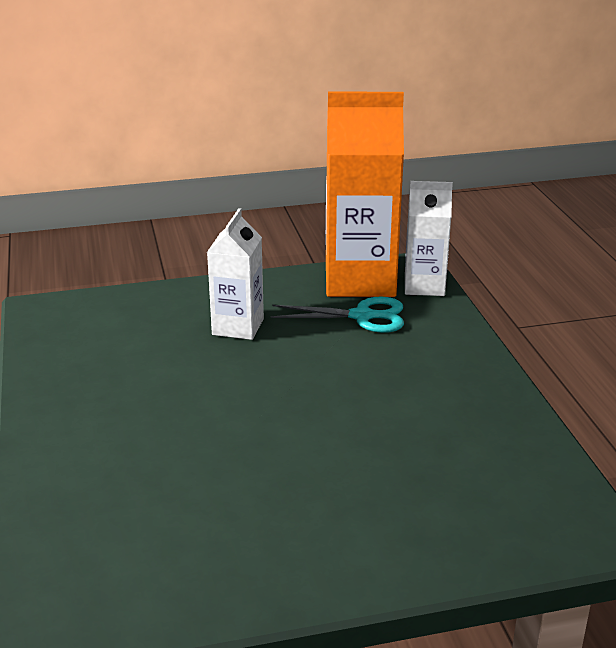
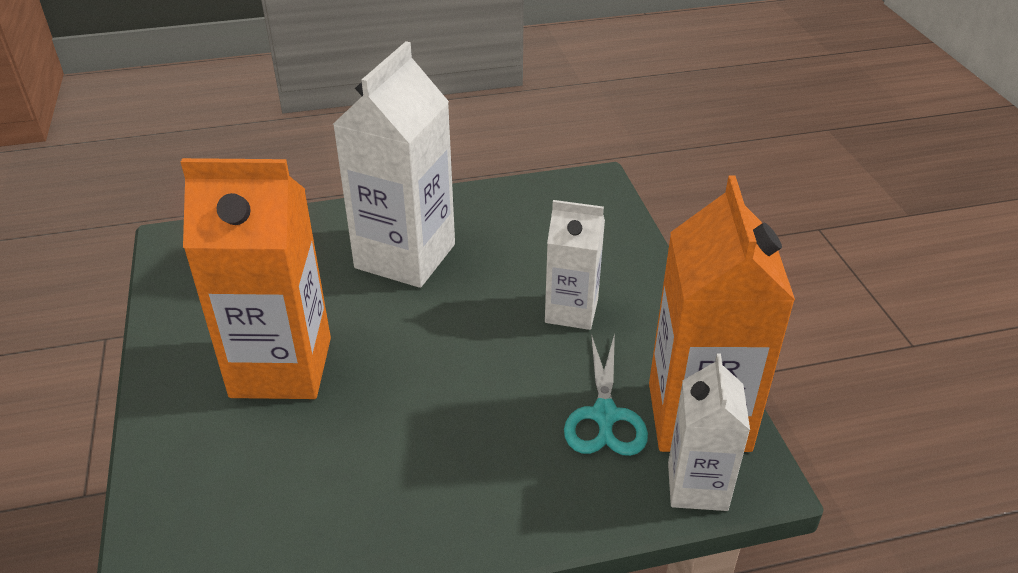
camera: 90 degrees right, 10 degrees up
(135, 421) = (405, 256): none -> white carton
(309, 492) = (281, 367): none -> orange carton

